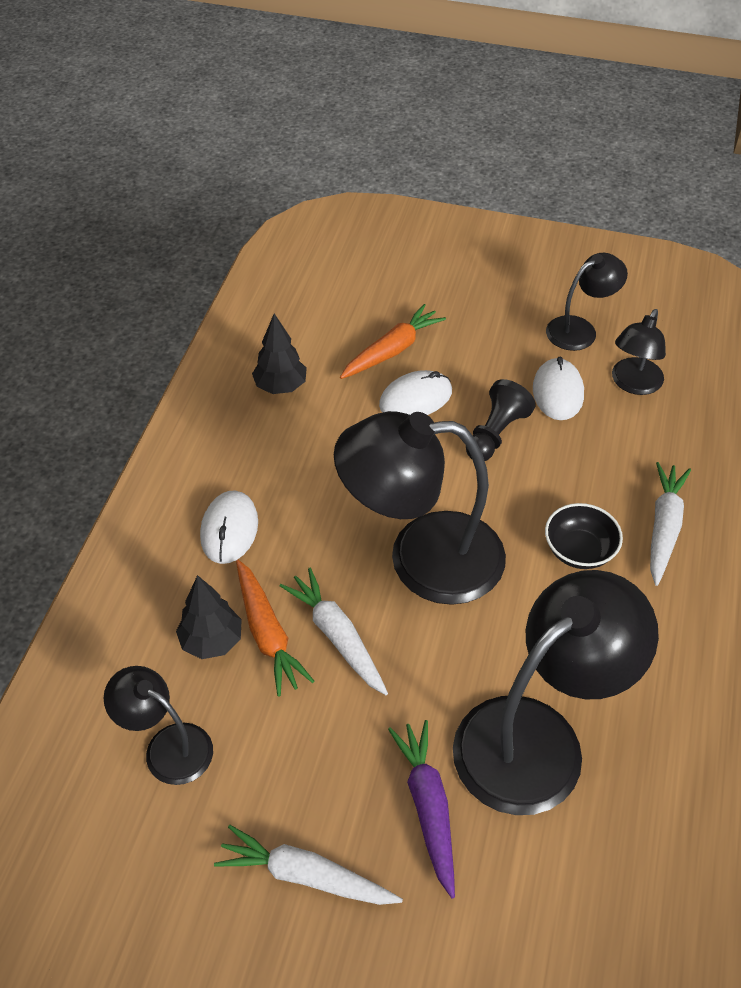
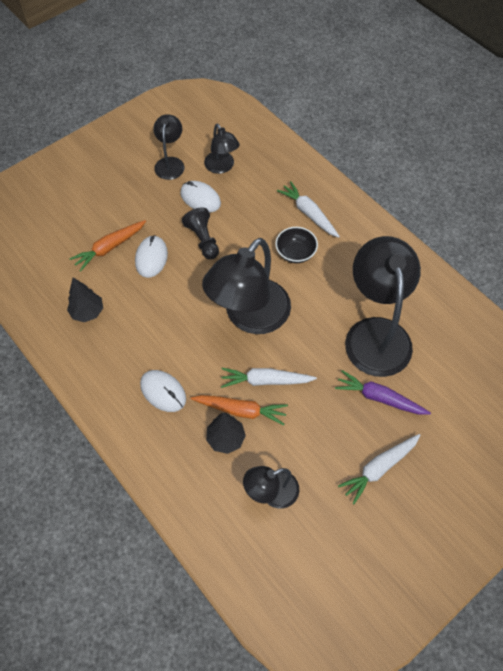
camera: 55 degrees left, 10 degrees up
(391, 350) = (110, 247): orange carrot -> orange carrot turned 120 degrees counterclockwise

